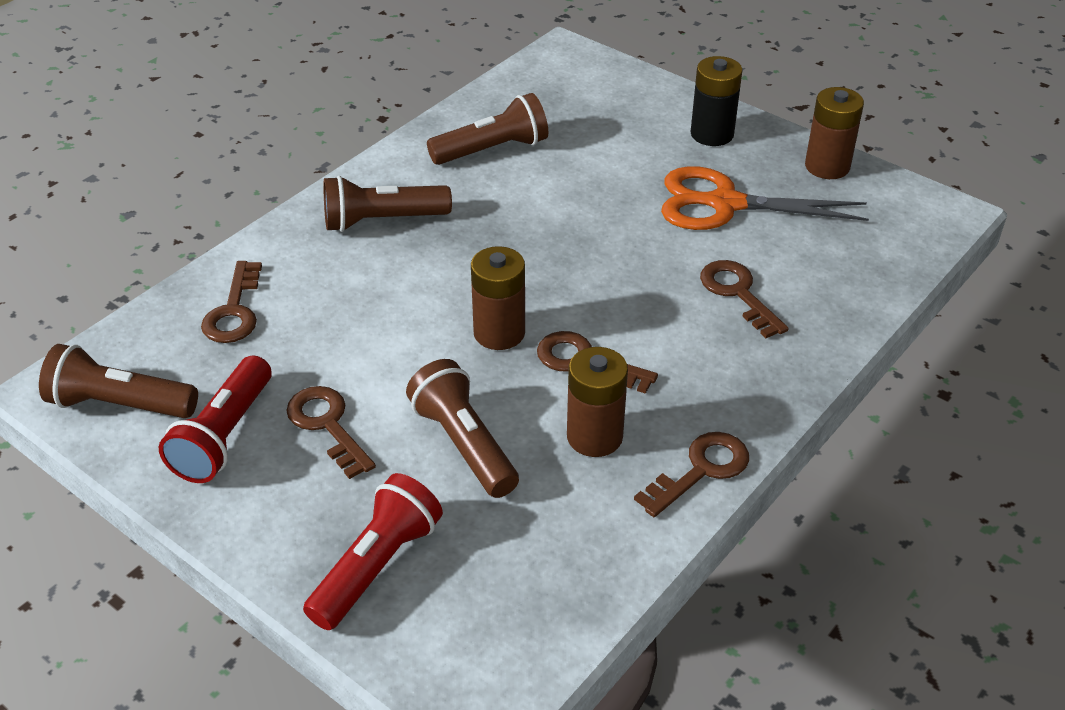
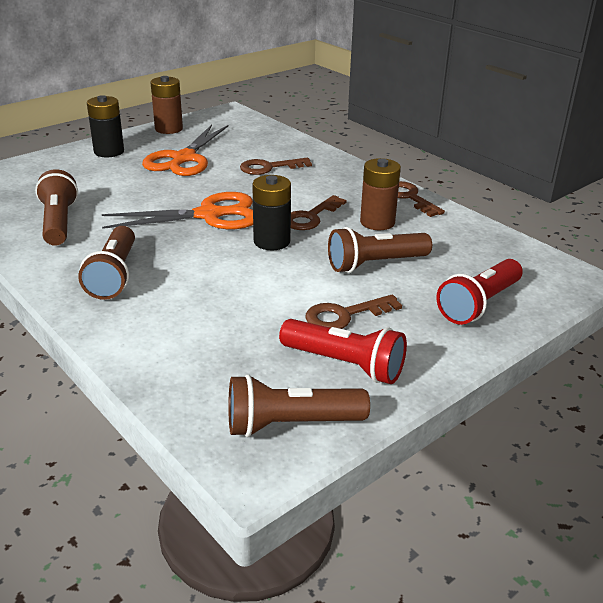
camera: 80 degrees left, 10 degrees down
(119, 405) = (291, 424): brown flashlight -> brown flashlight turned 60 degrees clockwise
(234, 311) = (191, 355): brown key -> none
(376, 566) = (479, 304): red flashlight -> red flashlight turned 90 degrees counterclockwise
(499, 333) = (272, 241): brown battery -> black battery
(554, 262) = (209, 215): none -> orange scissors

